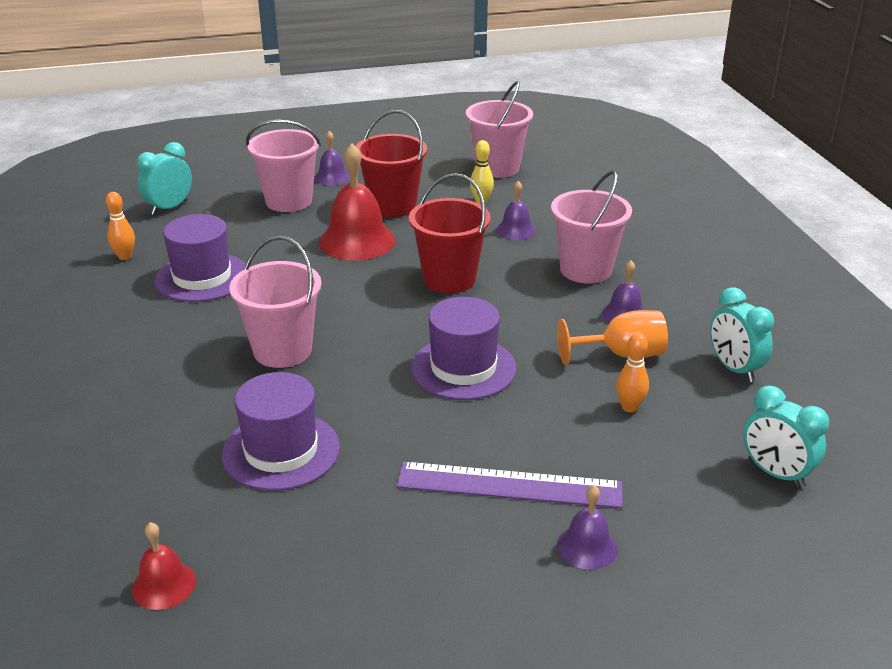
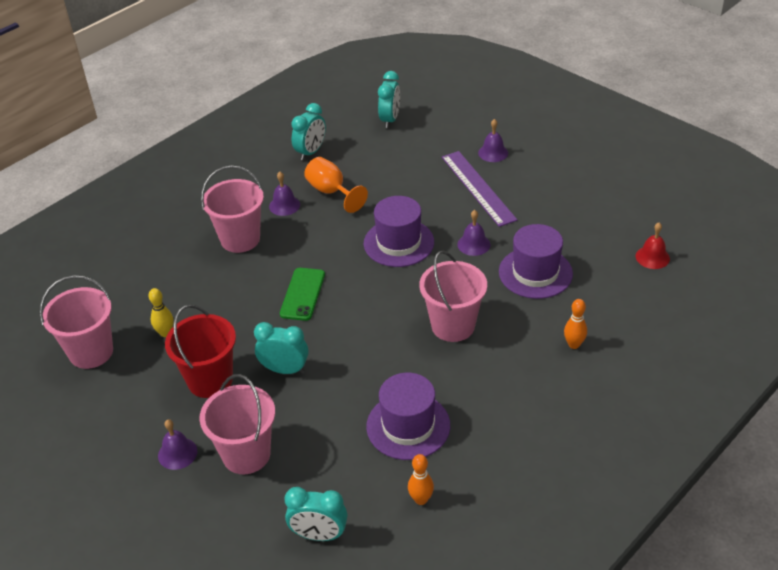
camera: 120 degrees left, 10 degrees up
(357, 241) = (284, 370): red bell -> turquoise clock
(449, 279) = (303, 294): red bucket -> green phone
(516, 230) = (204, 293): purple bell -> purple bell (473, 244)
(629, 407) = (379, 174): orange bowling pin -> orange bowling pin (574, 344)

